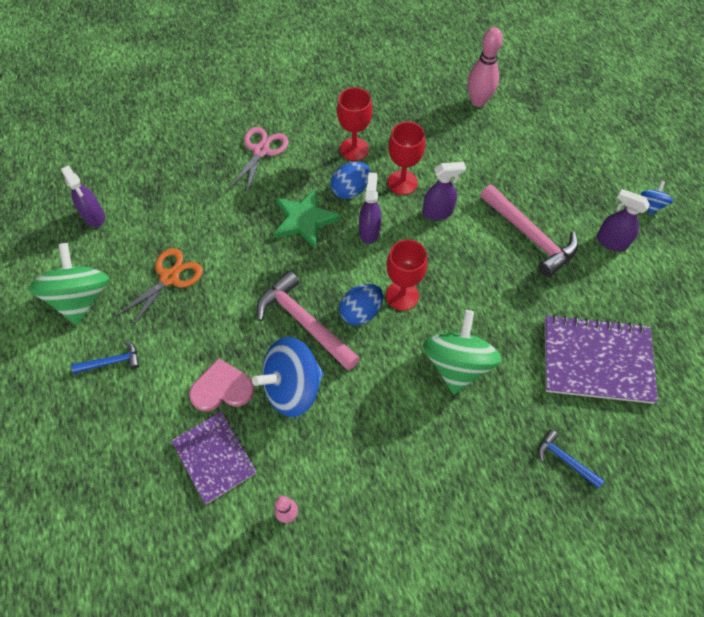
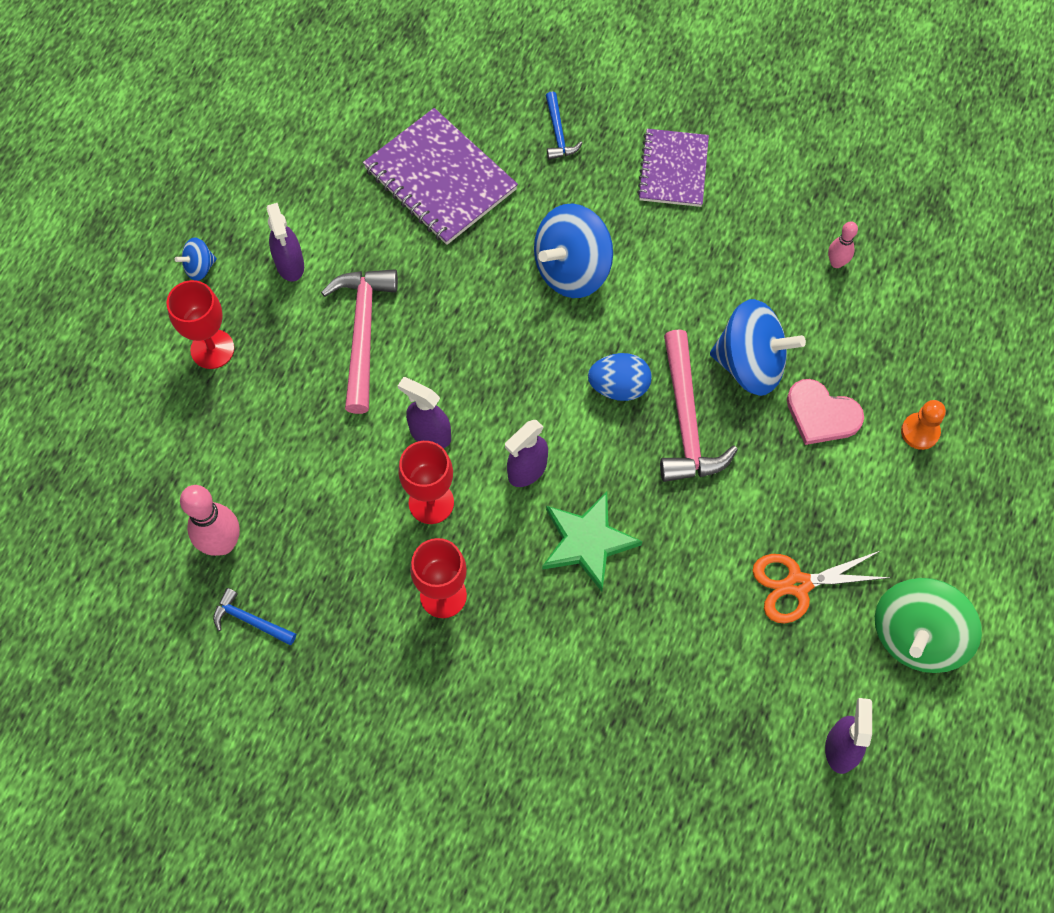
camera: 140 degrees left, 5 degrees up
(112, 362) = (921, 528): blue hammer -> blue hammer (250, 620)
(148, 425) = (920, 432): none -> orange pawn
(214, 457) = (872, 355): purple notebook -> purple notebook (673, 169)
(261, 151) = (560, 687): pink scissors -> none
(350, 190) = (500, 540): blue egg -> none
(402, 295) = (560, 372): red goblet -> red goblet (212, 349)
(457, 364) = (572, 269): green spinning top -> blue spinning top

